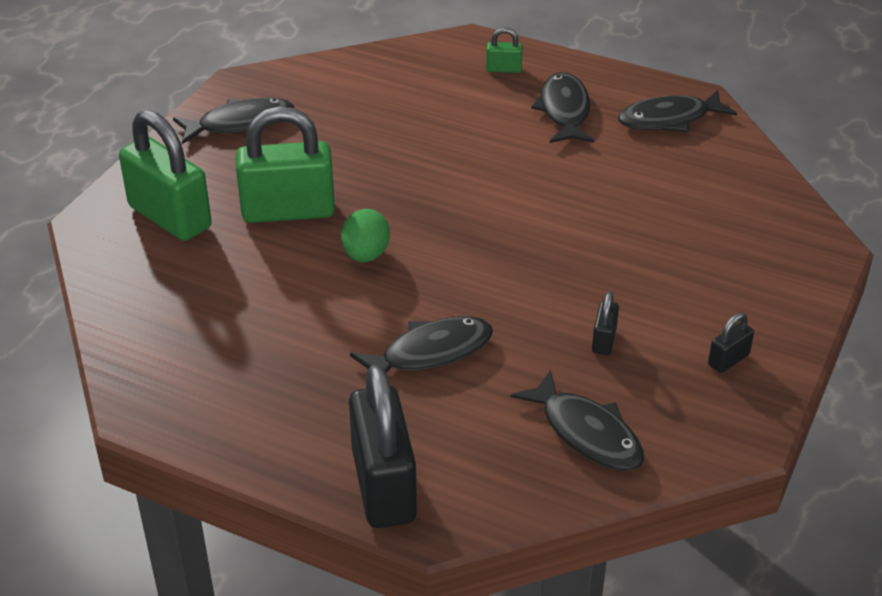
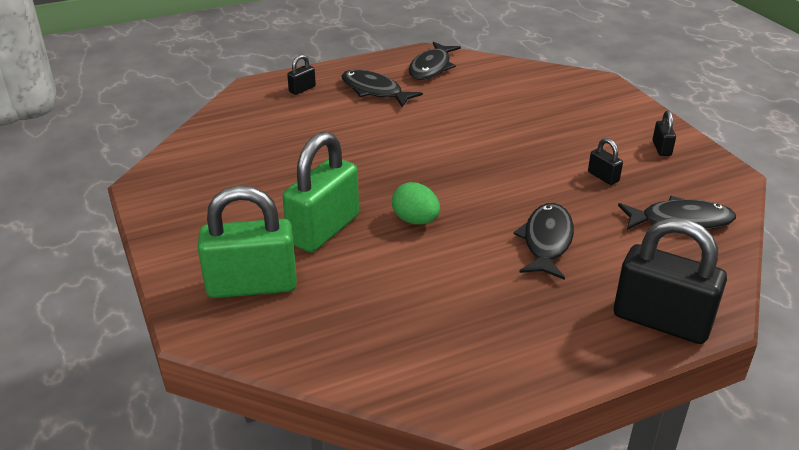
camera: 50 degrees left, 5 degrees down
(240, 123) = (192, 204): black fish -> none
(503, 69) = (302, 89): green padlock -> black padlock

